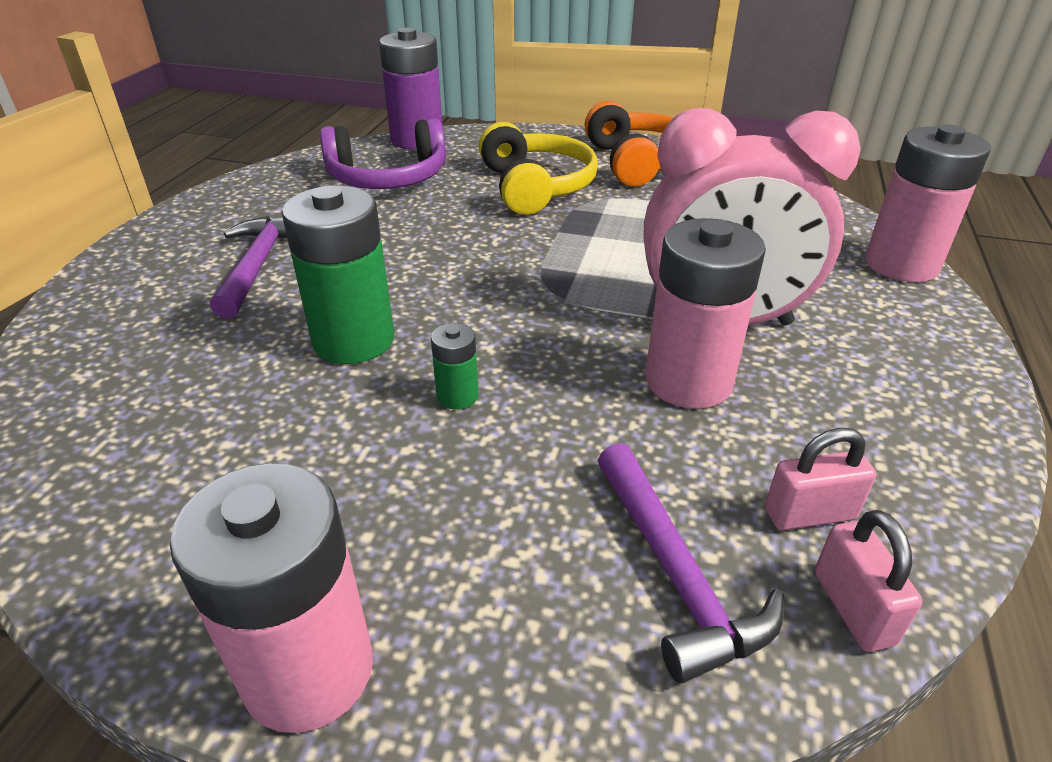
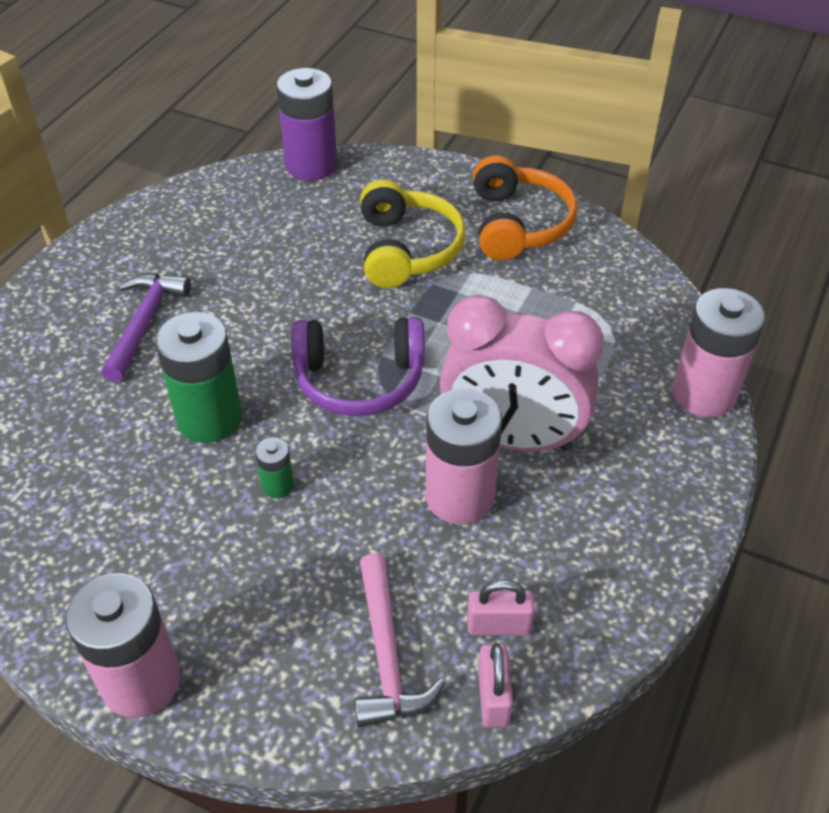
camera: 10 degrees right, 10 degrees up
(388, 178) = (273, 221): purple headphones -> purple headphones (359, 380)
(676, 574) = (387, 655): purple hammer -> pink hammer

